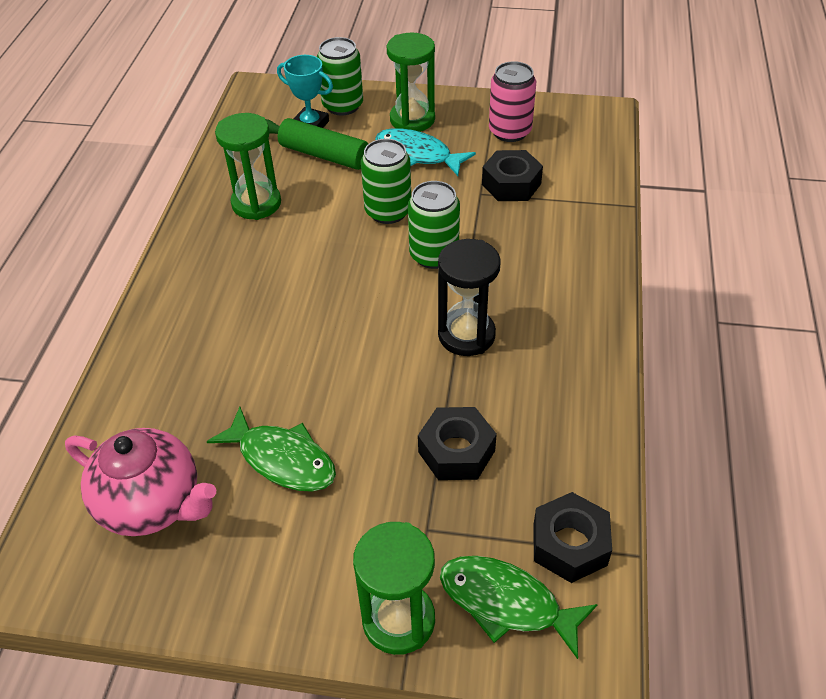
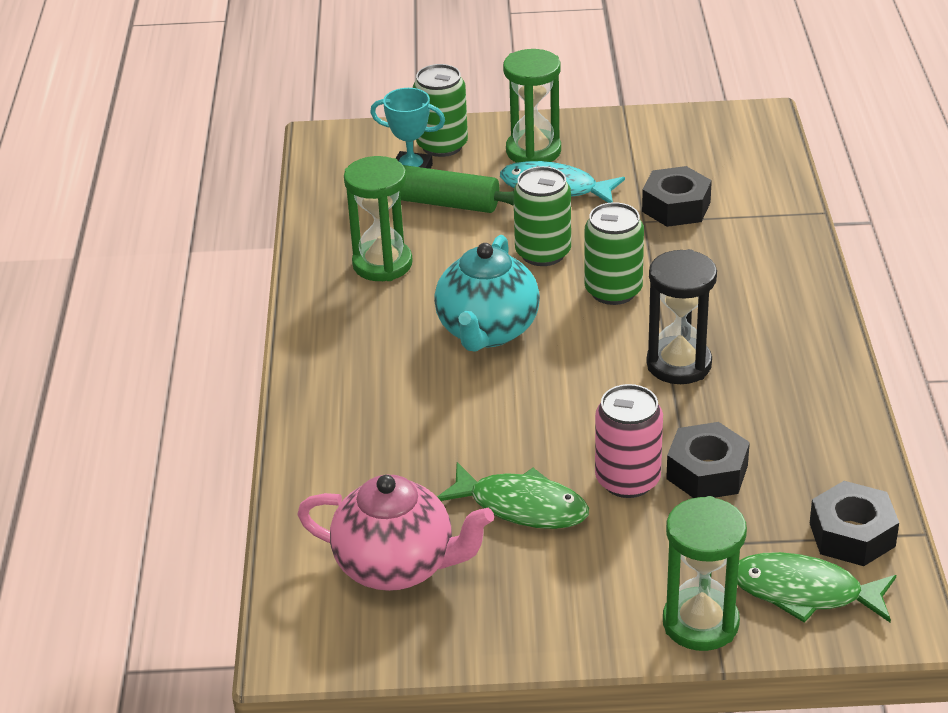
camera: 10 degrees left, 10 degrees down
(317, 278) = (487, 331): none -> turquoise teapot
(510, 131) = (655, 151): pink can -> pink can (627, 480)

